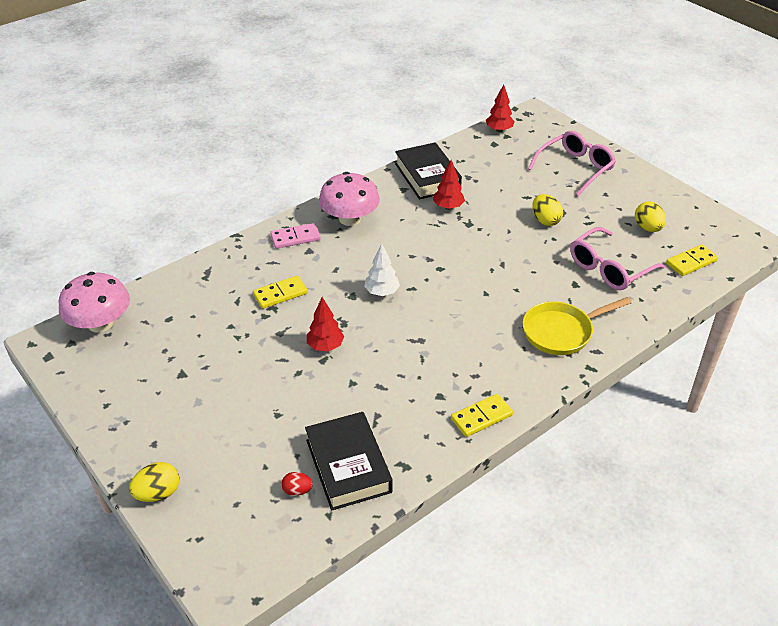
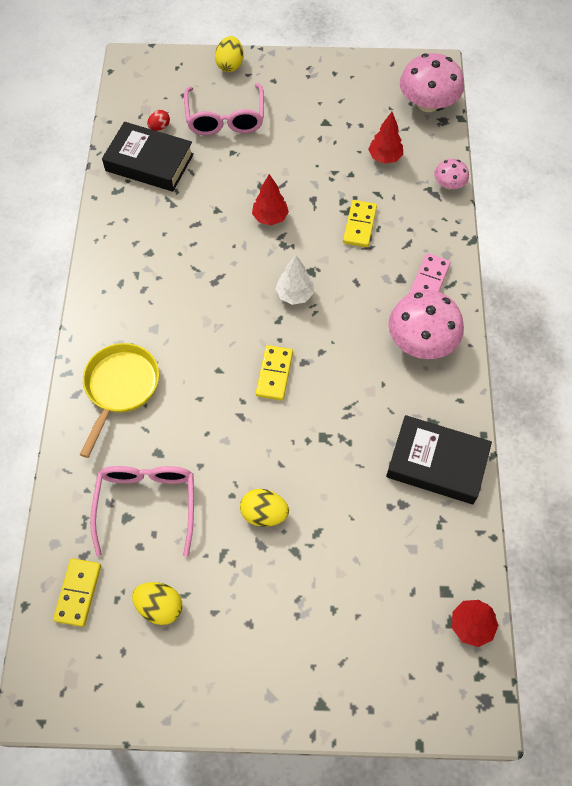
camera: 130 degrees right, 20 degrees up
(189, 269) = (449, 184): none -> pink mushroom
(448, 207) = (366, 440): red tree -> red tree (385, 157)
(481, 417) = (104, 262): yellow domino -> yellow domino (274, 374)
(575, 168) = (321, 639): pink glasses -> pink glasses (225, 118)

